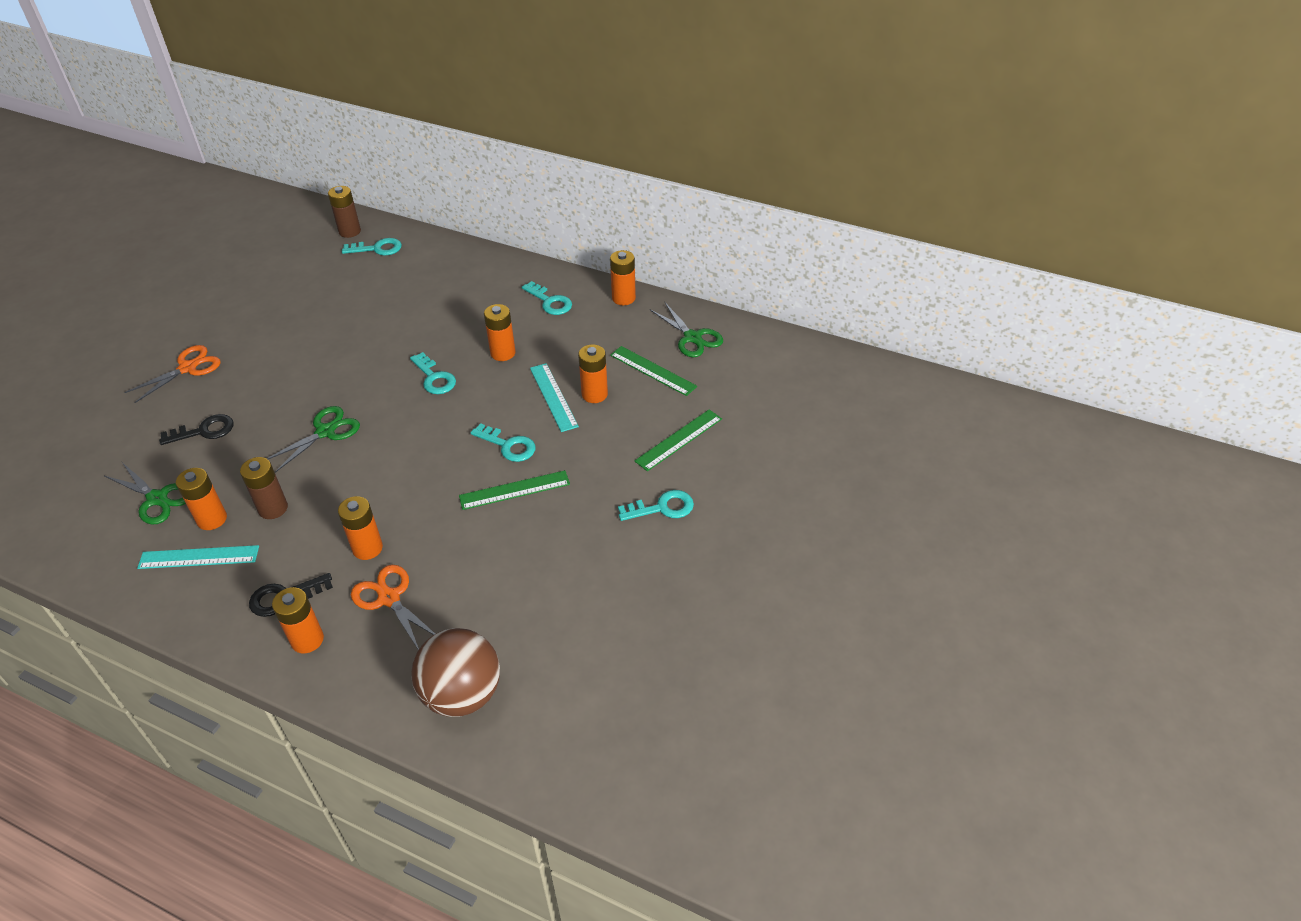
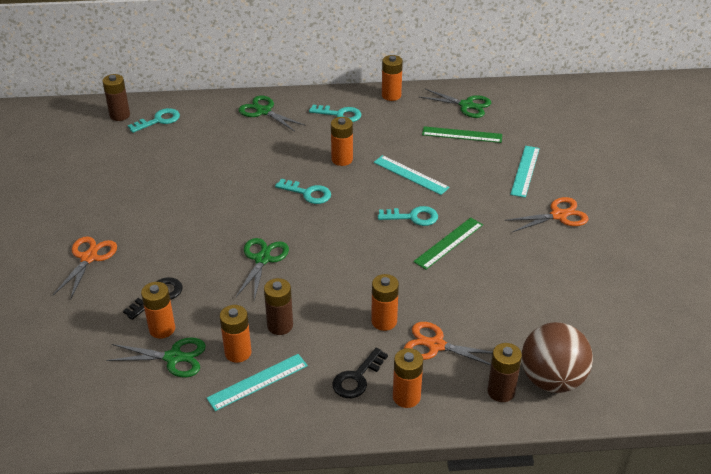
camera: 30 degrees left, 5 degrees down
(399, 681) = (501, 391): none -> brown battery
(480, 272) = (263, 111): none -> green scissors
(594, 394) = (438, 163): orange battery -> orange battery (162, 329)
(662, 508) = (558, 215): turquoise key -> orange scissors
(679, 440) = (525, 171): green ruler -> turquoise ruler

